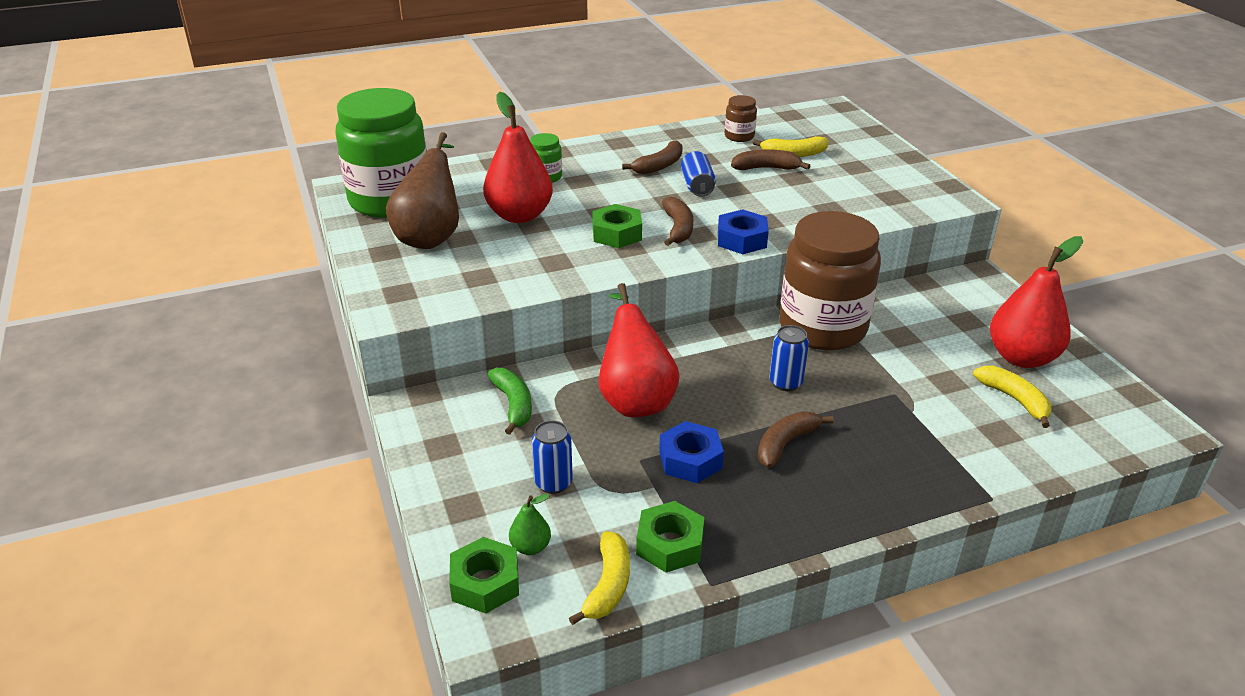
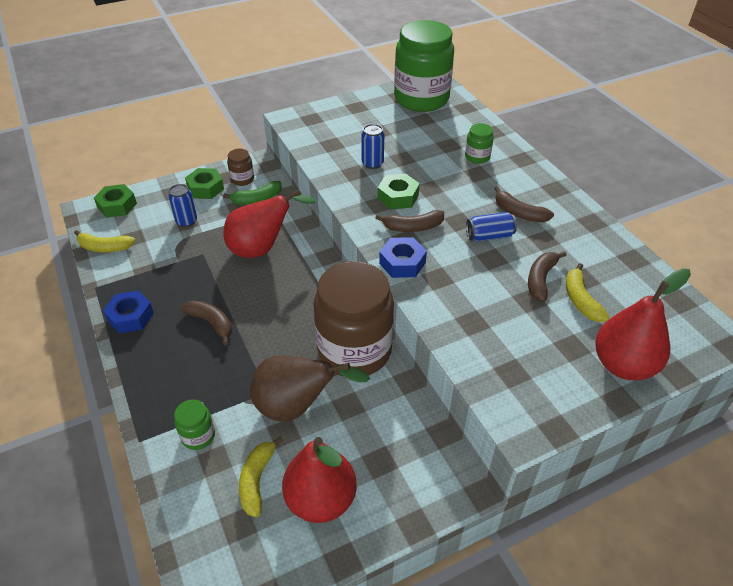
camera: 85 degrees right, 10 degrees up
(431, 236) = (378, 120): brown pear -> brown pear (297, 407)
(519, 215) = (414, 151): red pear -> red pear (623, 365)
(530, 547) = (138, 218): green pear -> none
(669, 544) = (129, 269): green nut -> green nut (205, 188)
(690, 460) = (200, 276): blue nut -> blue nut (130, 316)
(739, 136) = (604, 261): brown jar -> brown jar (242, 179)
(766, 168) = (541, 279): brown banana -> brown banana turned 150 degrees counterclockwise
(785, 383) = (280, 325): blue can -> blue can (372, 163)
(971, 447) = (198, 436): none -> green jar
(1014, 400) = (257, 480): yellow banana -> yellow banana turned 135 degrees clockwise

